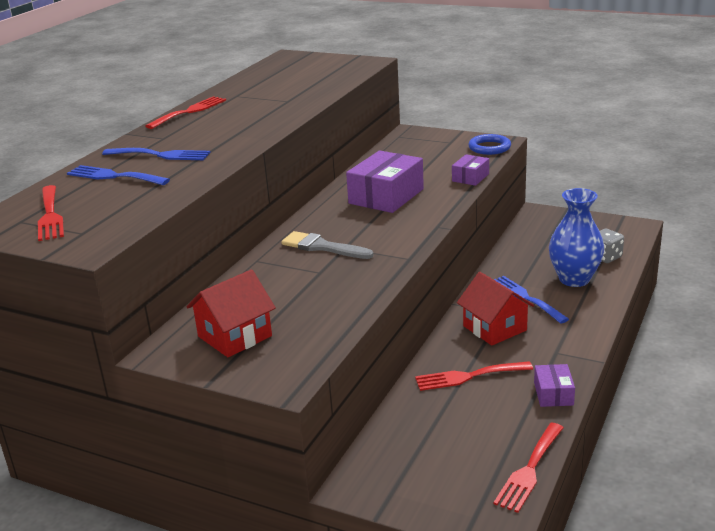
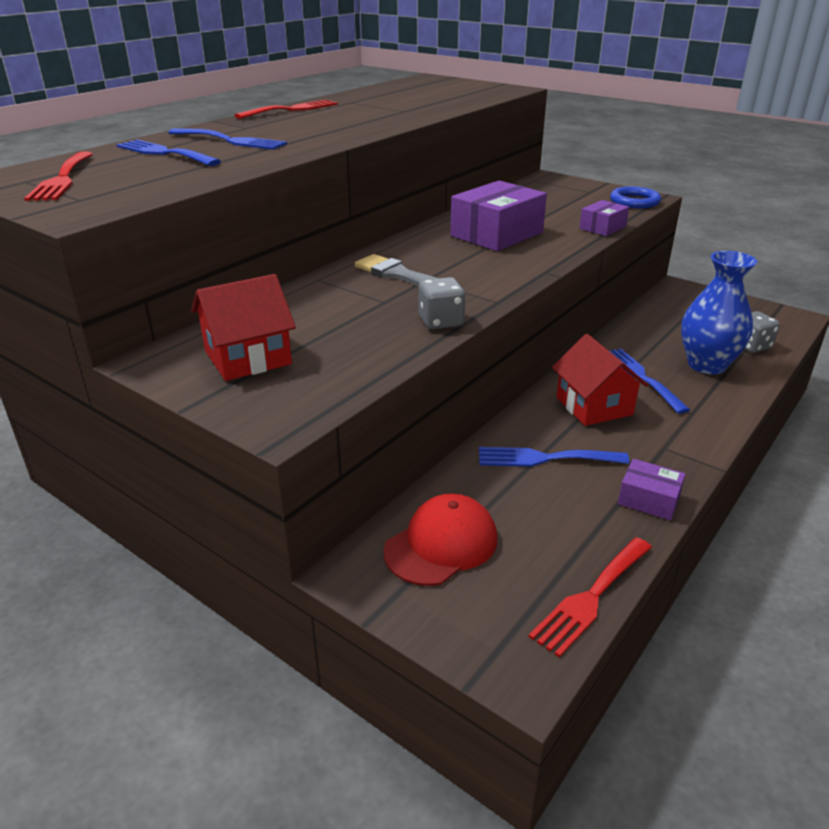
camera: 10 degrees right, 5 degrees up
(371, 282) = (441, 321): none -> grey dice
(411, 454) = (441, 544): none -> red cap
(468, 376) = (544, 458): red fork -> blue fork
(553, 394) = (648, 499): purple box -> purple box turned 75 degrees counterclockwise

